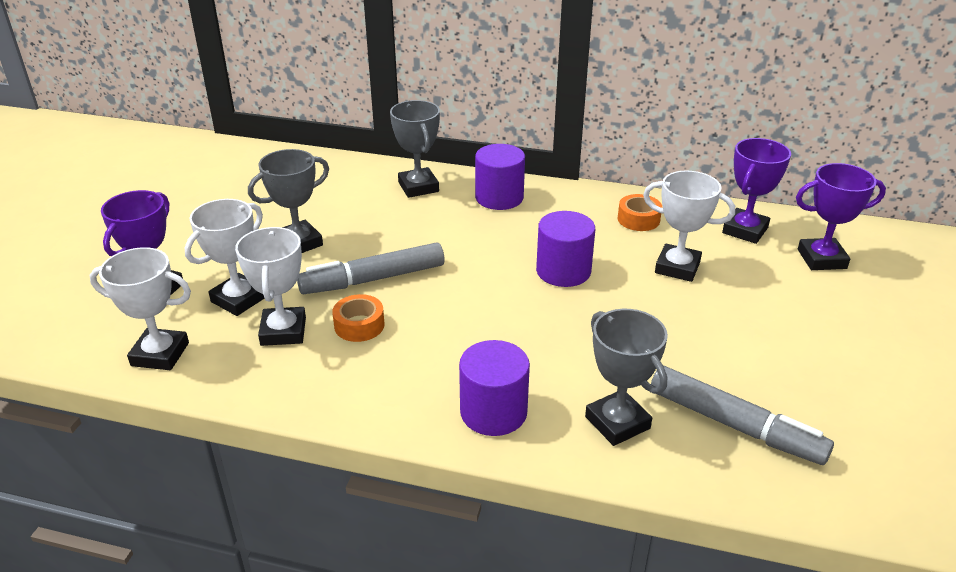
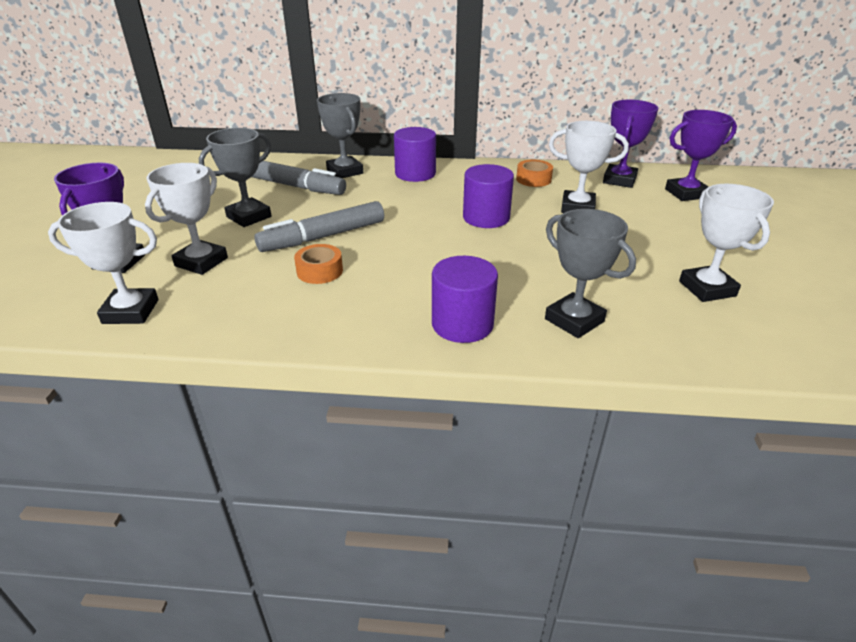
camera: 10 degrees left, 0 degrees up
(283, 331) = (249, 282): white trophy -> white trophy (707, 288)
(734, 425) = (673, 311): grey marker -> grey marker (295, 186)

